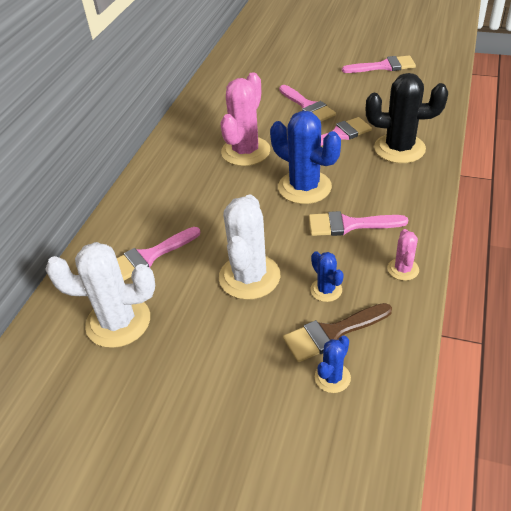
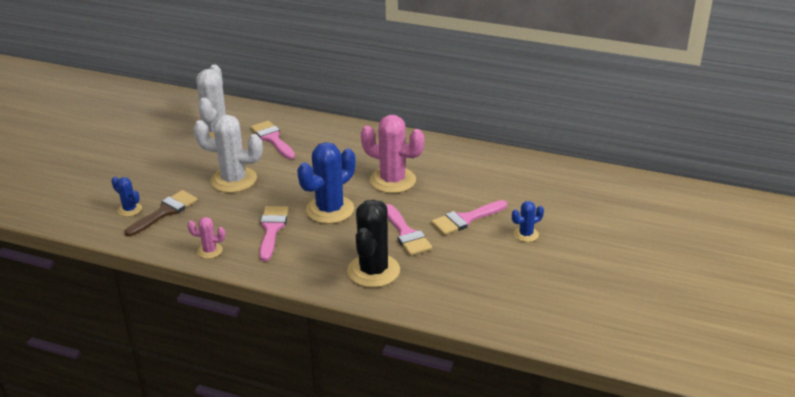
camera: 90 degrees right, 10 degrees down
(326, 290) = (205, 212): blue cactus -> blue cactus (526, 234)
(332, 333) = (165, 212): brown brush -> brown brush turned 60 degrees clockwise
(384, 66) = (550, 282): pink brush -> none

